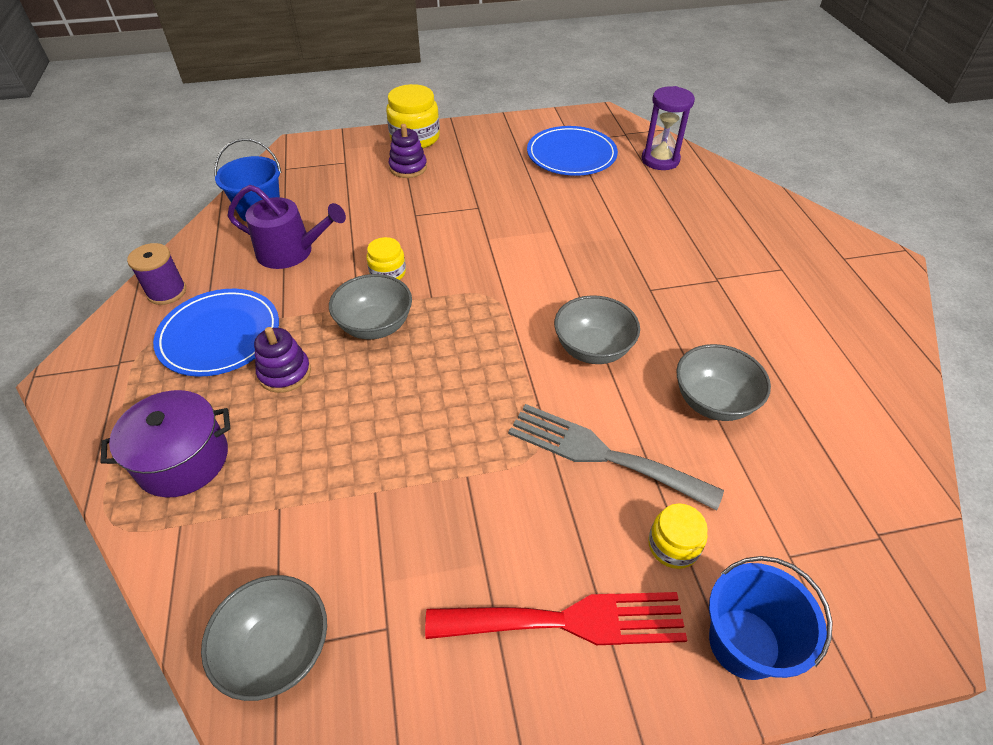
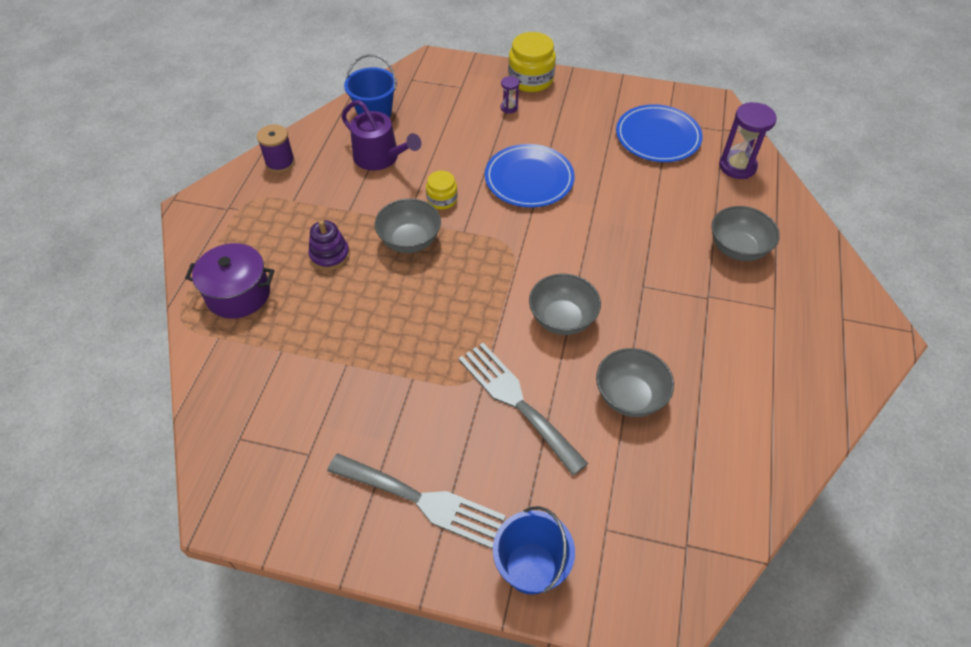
camera: 25 degrees right, 5 degrees up
(219, 335) = (300, 210): blue plate -> blue plate (529, 179)
(278, 650) = (240, 439): grey bowl -> grey bowl (737, 248)
(408, 167) = (509, 107): purple stacking toy -> purple hourglass
(568, 621) = (422, 501): red fork -> grey fork
(673, 546) = (525, 485): yellow jar -> none

